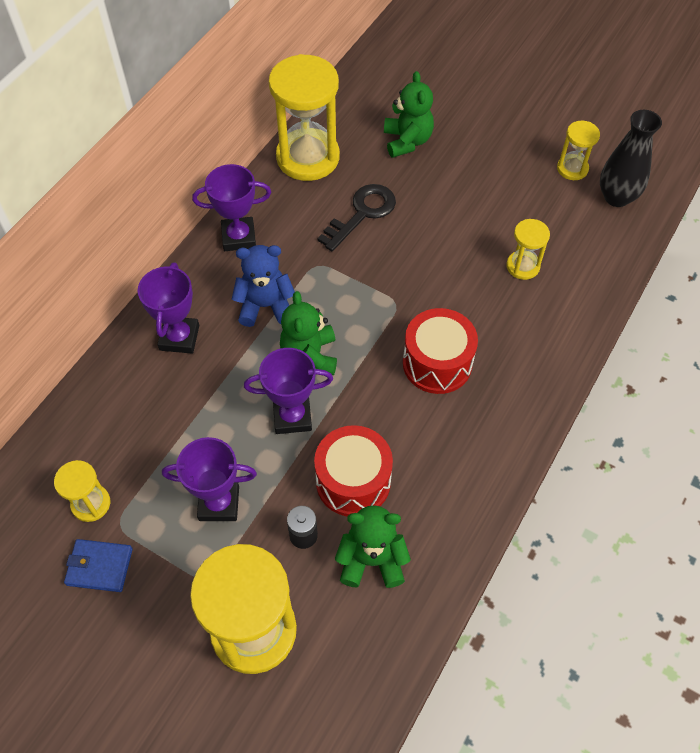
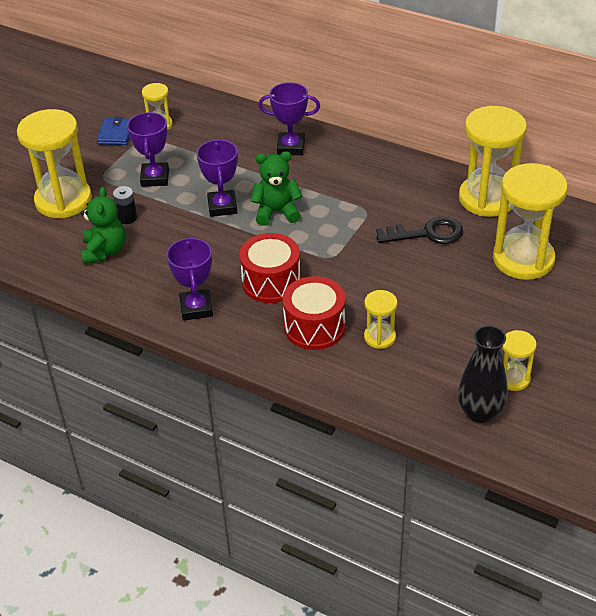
camera: 90 degrees right, 15 degrees down
(239, 237) = (390, 167): purple trophy -> purple trophy (196, 308)
(265, 306) = (323, 186): blue teddy bear -> none
(353, 481) = (167, 239): red drum -> red drum (314, 327)
(362, 214) = (427, 234): black key -> black key turned 45 degrees counterclockwise
(407, 141) = (523, 259): green teddy bear -> yellow hourglass

